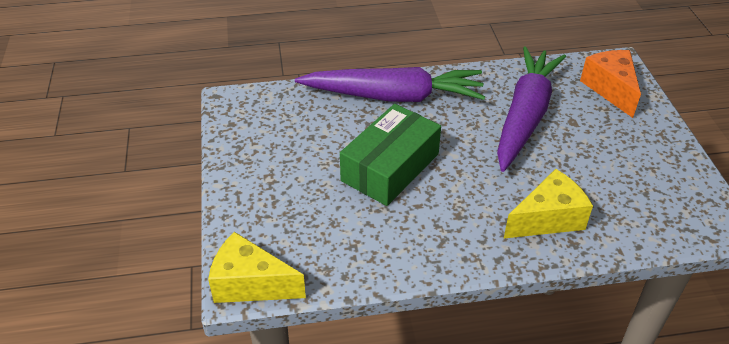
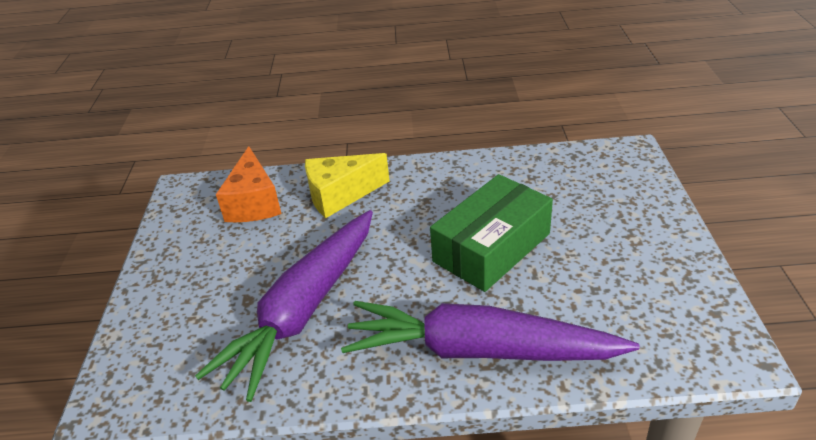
camera: 170 degrees left, 5 degrees down
(250, 284) = (620, 152): yellow cheese -> none
(610, 89) = (160, 350): orange cheese -> orange cheese (254, 203)

